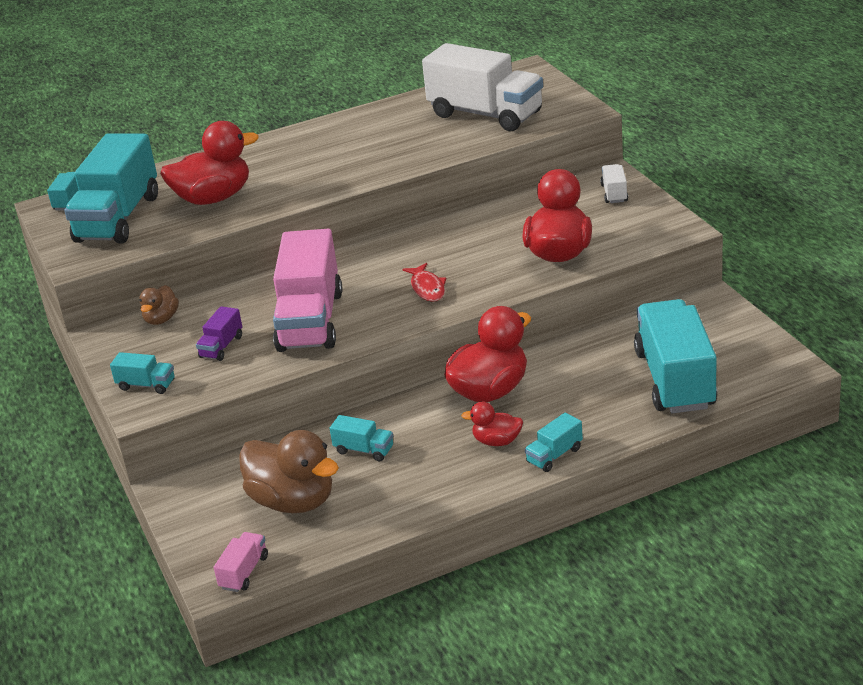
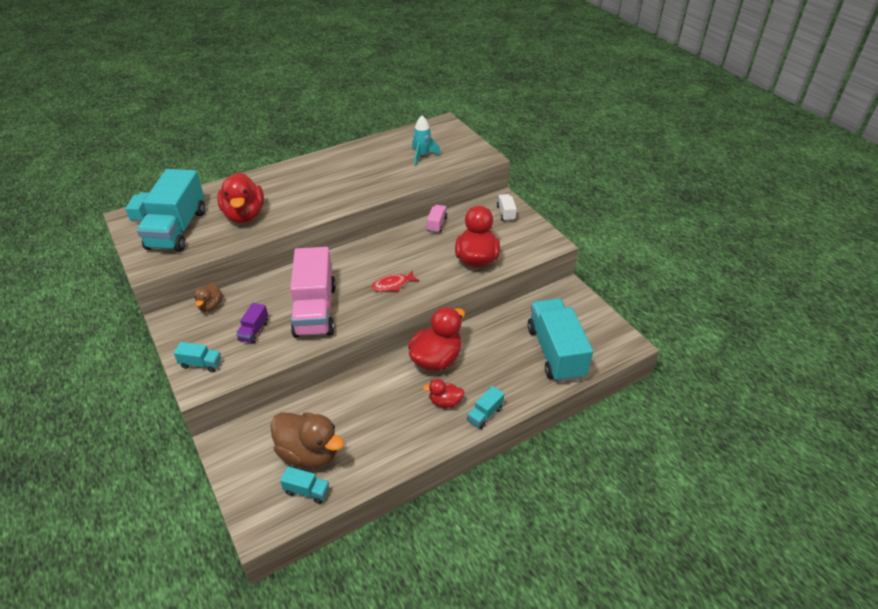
camera: 10 degrees left, 10 degrees up
(213, 198) = (244, 215): red duck -> red duck turned 105 degrees clockwise
(244, 572) = (277, 518): pink truck -> pink truck (437, 224)
(364, 450) = (355, 408): turquoise truck -> turquoise truck (307, 491)
(427, 288) = (392, 285): red fish -> red fish turned 90 degrees clockwise
(485, 114) = (422, 156): white truck -> turquoise rocket

